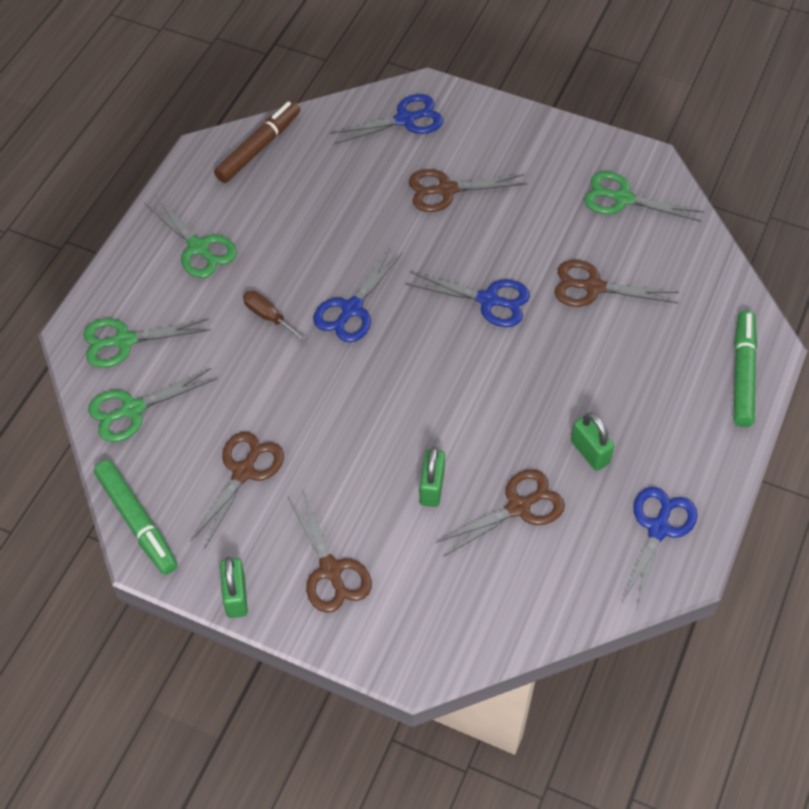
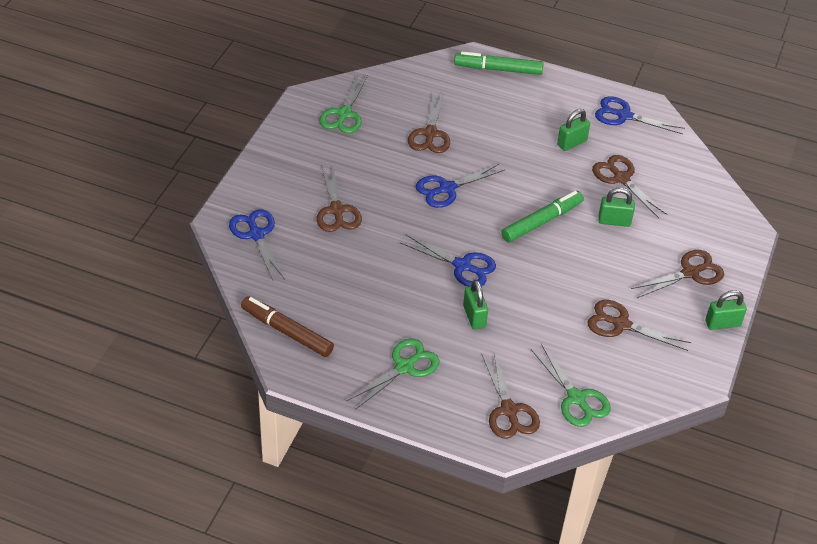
camera: 95 degrees left, 10 degrees down
(124, 341) = (509, 410): green scissors -> brown scissors
(137, 521) = (676, 386): green marker -> green marker (541, 221)
(268, 316) = (474, 316): brown screwdriver -> green padlock
(488, 300) = (447, 188): blue scissors -> blue scissors turned 135 degrees counterclockwise

